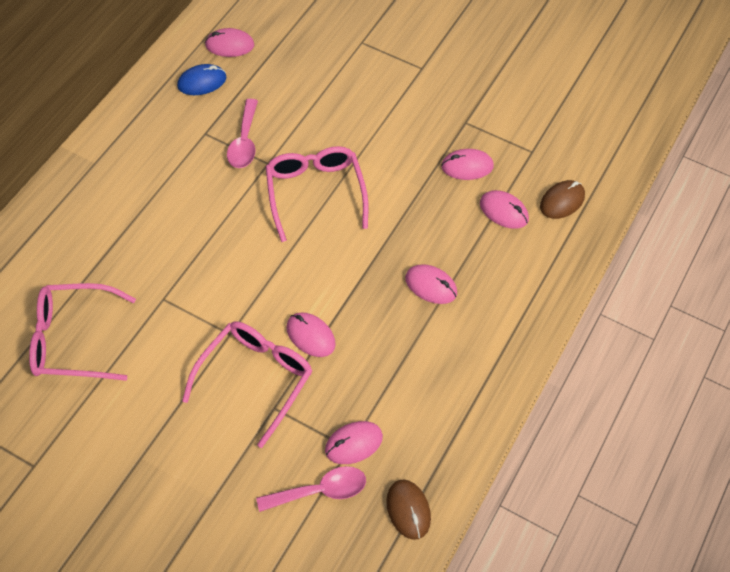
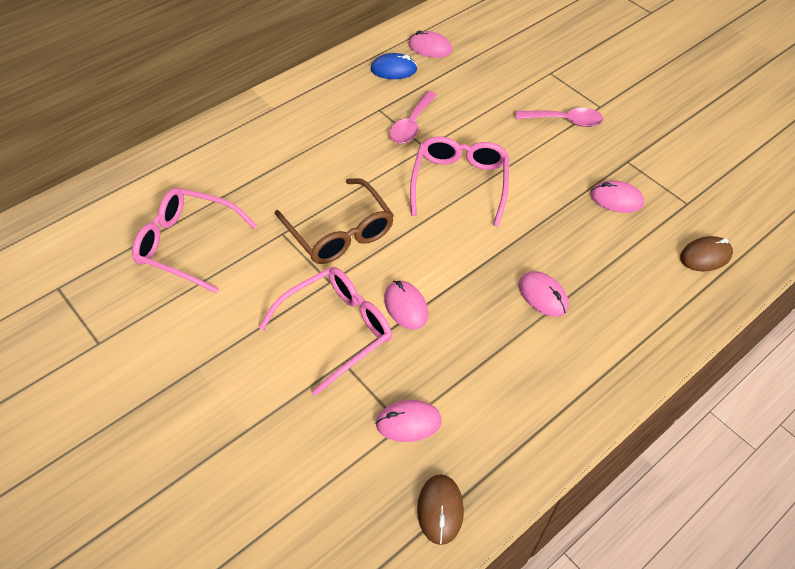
camera: 20 degrees right, 5 degrees down
(219, 280) = (339, 232): none -> brown glasses
(320, 491) = (355, 458): pink spoon -> pink spoon (564, 121)
(504, 211) = (641, 249): pink mouse -> none

